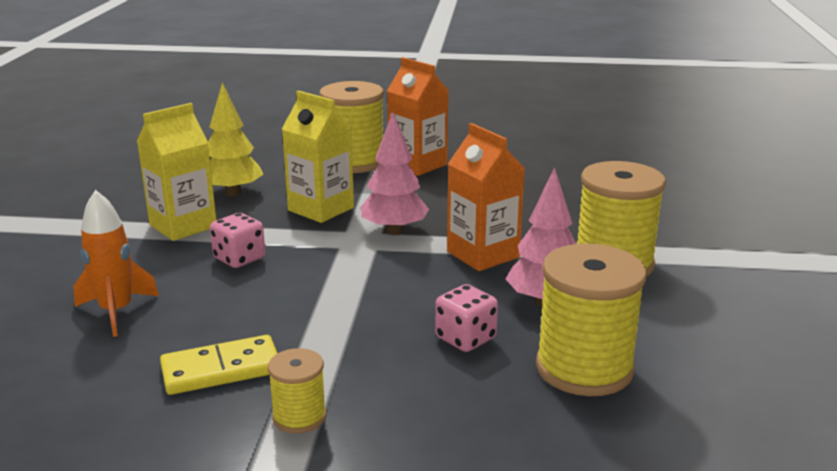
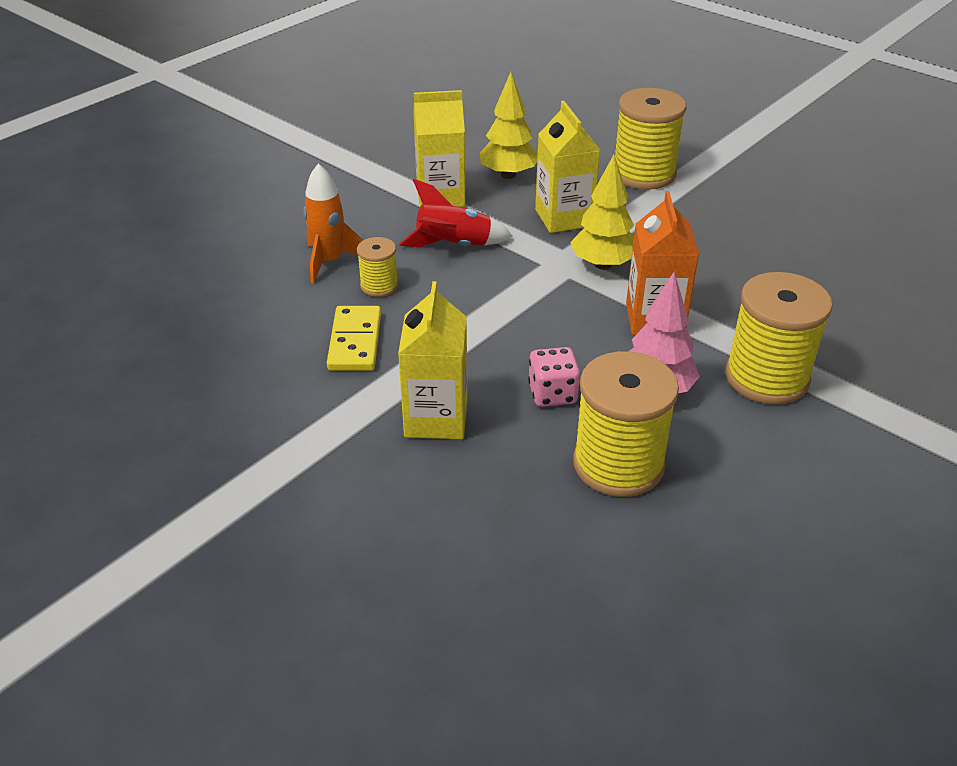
camera: 35 degrees right, 15 degrees up
(221, 370) = (355, 342): yellow domino -> yellow domino turned 75 degrees clockwise
(239, 258) = (454, 245): pink dice -> red rocket
(299, 417) = (370, 404): yellow spool -> yellow spool (379, 286)
(381, 401) = (436, 418): none -> yellow carton
(394, 231) = (603, 264): pink tree -> yellow tree
(417, 165) = (700, 196): orange carton -> none

